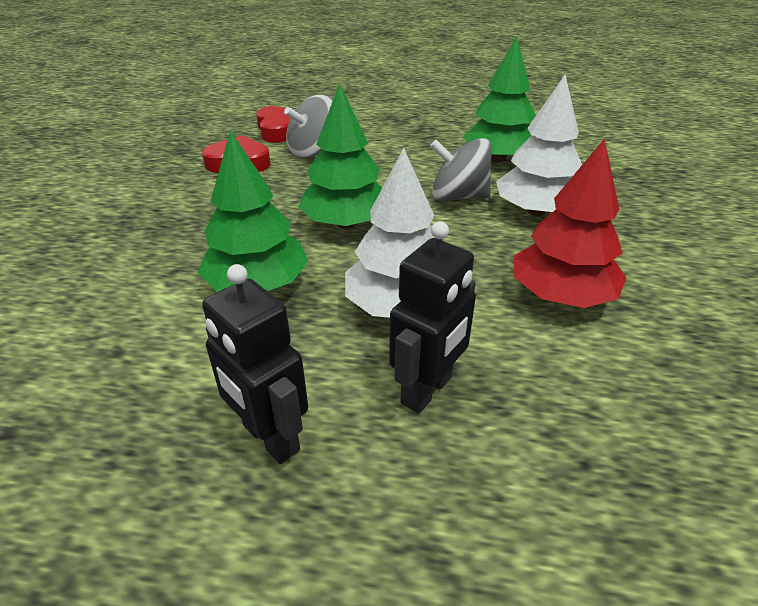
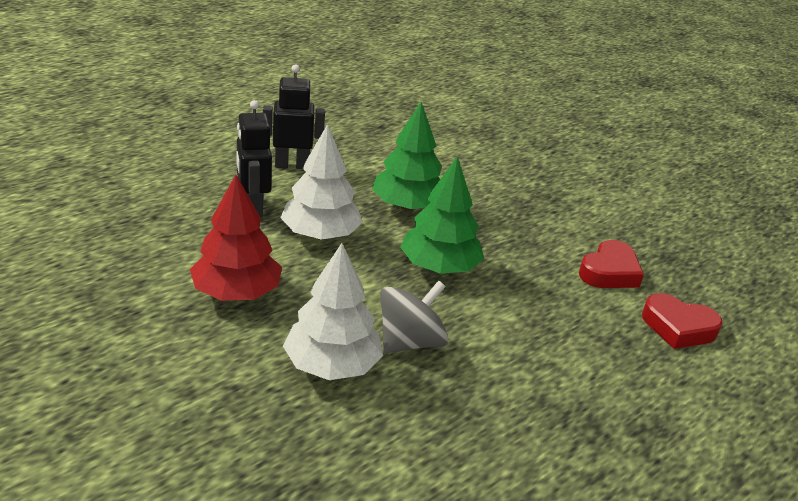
camera: 125 degrees right, 5 degrees down
(313, 151) = (598, 320): grey spinning top -> none
(498, 158) = (453, 426): green tree -> none

